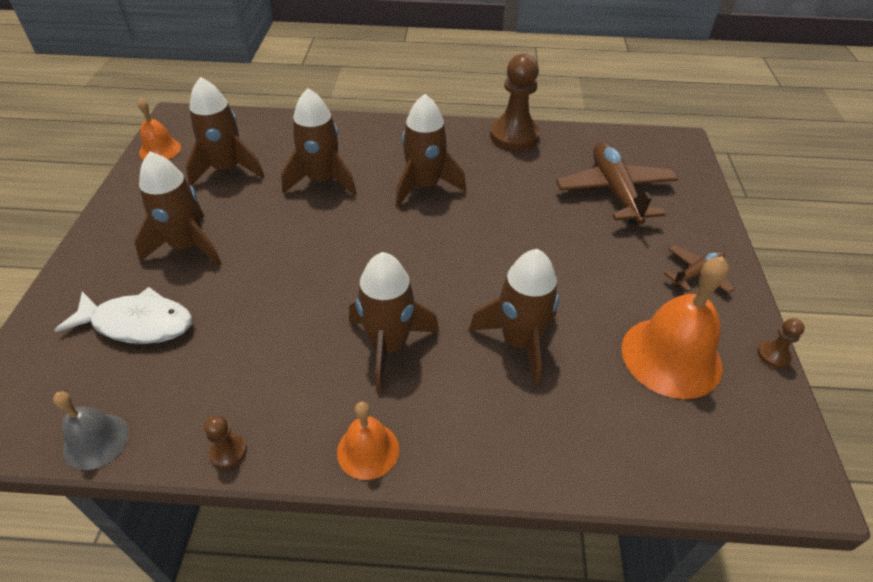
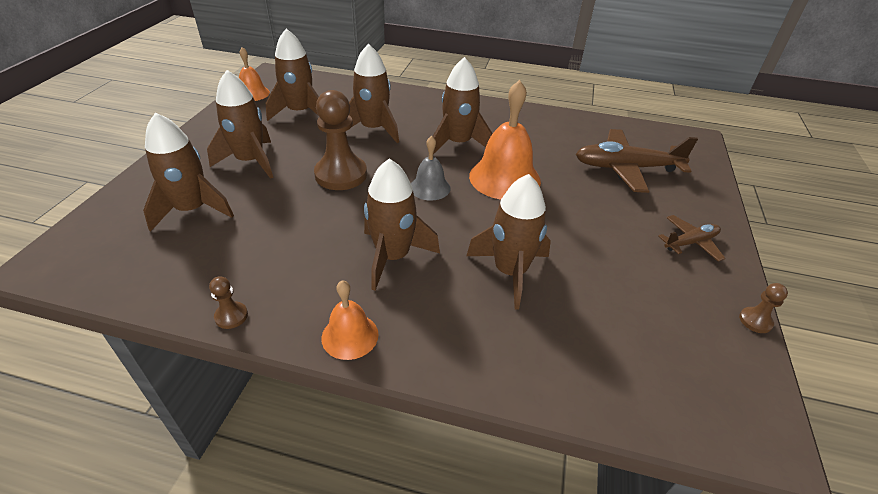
camera: 10 degrees right, 5 degrees down
(96, 441) = (128, 290): grey bell -> grey bell (430, 187)
(138, 323) = (192, 210): white fish -> brown rocket
(514, 136) = (545, 117): brown pawn -> brown pawn (341, 174)
(614, 191) = (626, 168): brown plane -> brown plane turned 90 degrees counterclockwise
(671, 356) = (651, 306): orange bell -> orange bell (504, 178)

